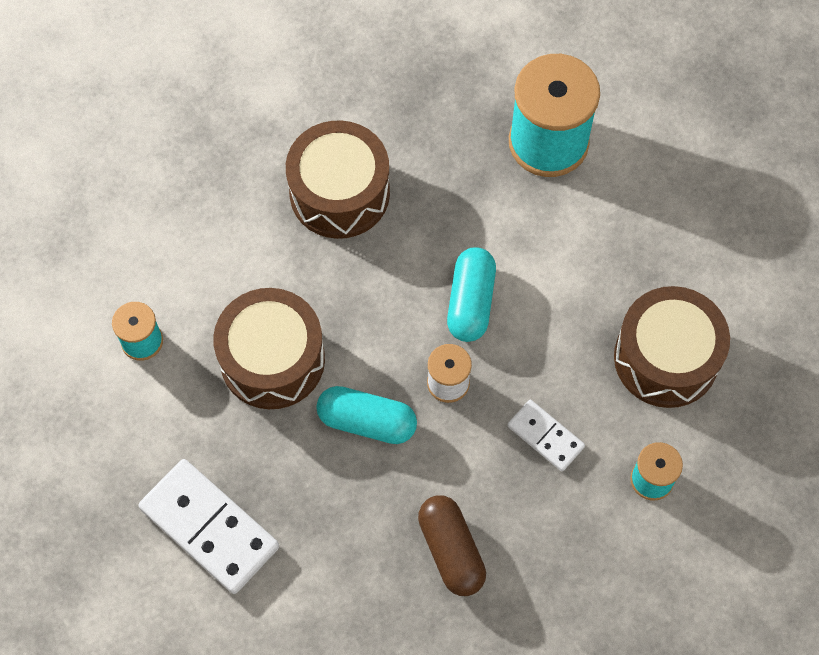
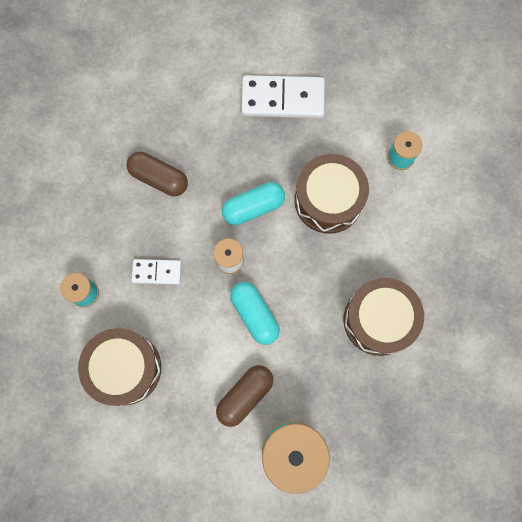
camera: 140 degrees right, 10 degrees up
(553, 230) = (245, 395): none -> brown capsule

